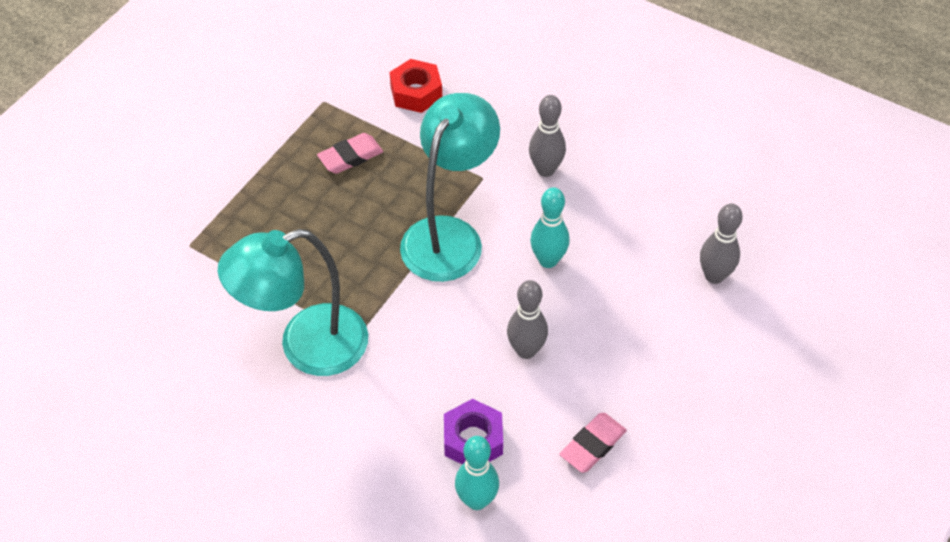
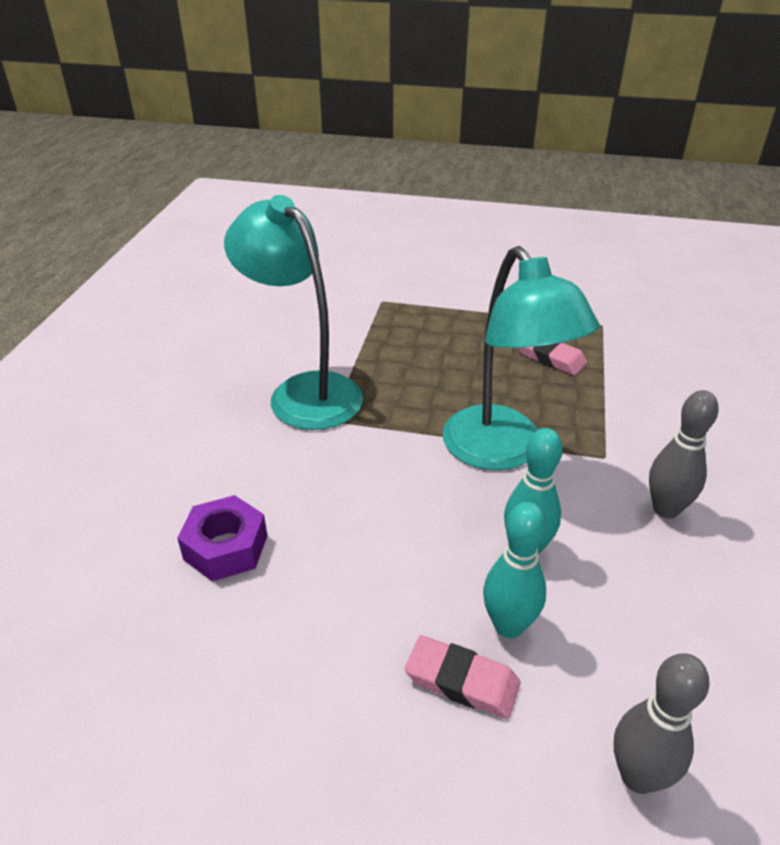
camera: 70 degrees right, 15 degrees down
(416, 92) = (673, 377): red nut -> none
(449, 235) = (502, 452): turquoise lamp -> turquoise lamp turned 60 degrees clockwise
(476, 500) = (140, 573): turquoise bowling pin -> turquoise bowling pin (508, 625)
(526, 350) = (375, 563): grey bowling pin -> none
(592, 445) = (249, 679): pink eraser -> pink eraser (462, 681)

